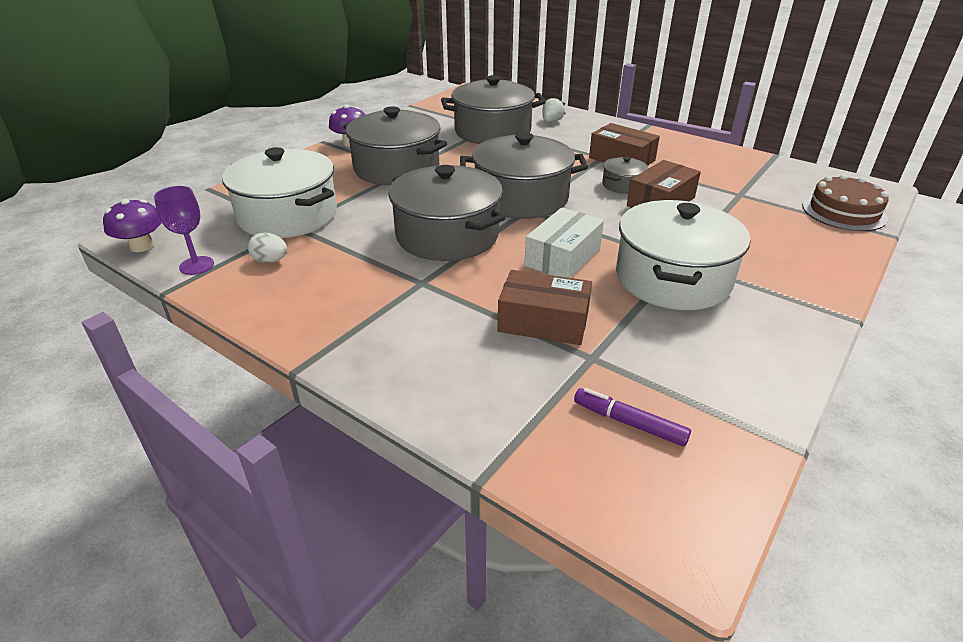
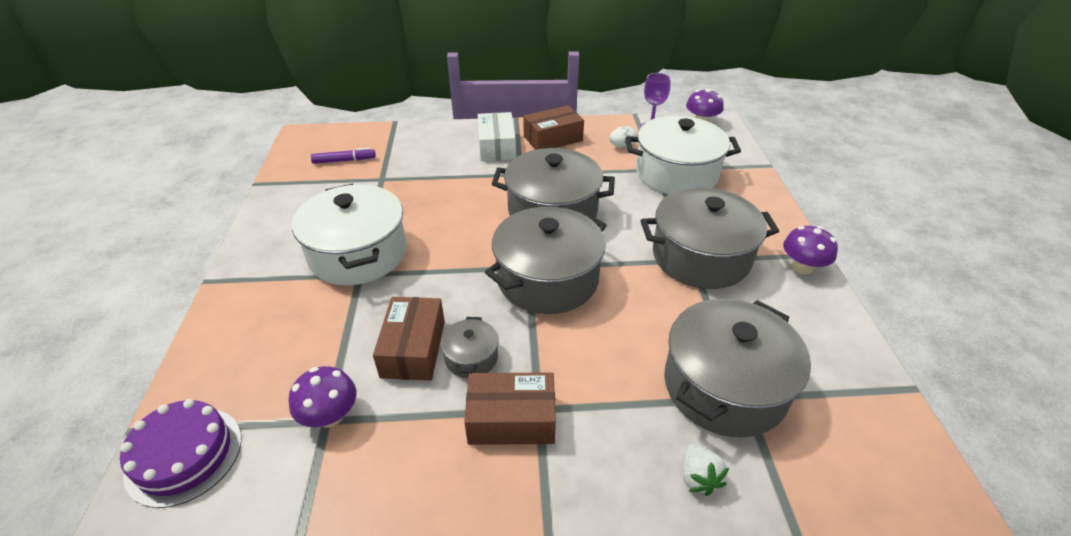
camera: 140 degrees right, 5 degrees up
(543, 322) = (424, 185): brown box -> brown box (553, 138)
(562, 257) = (452, 233): white box -> white box (497, 146)
(736, 195) = (330, 415): none -> purple mushroom
(843, 212) = (184, 455): brown cake -> purple cake

